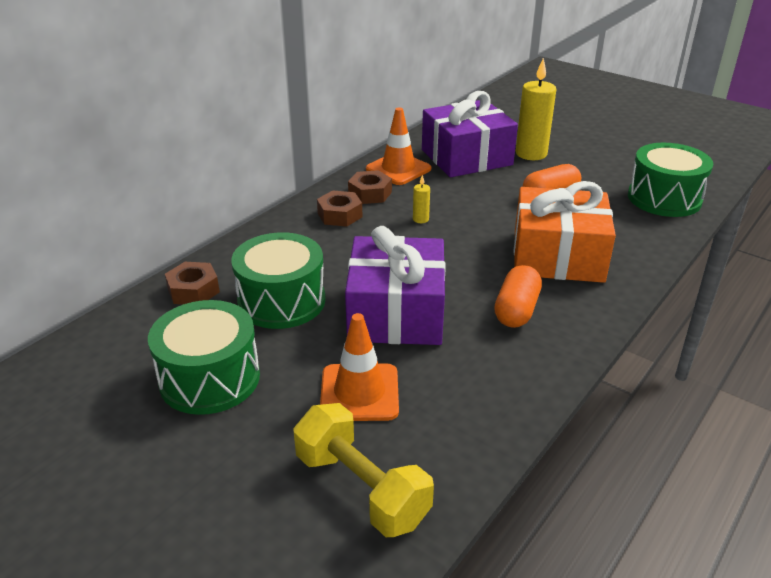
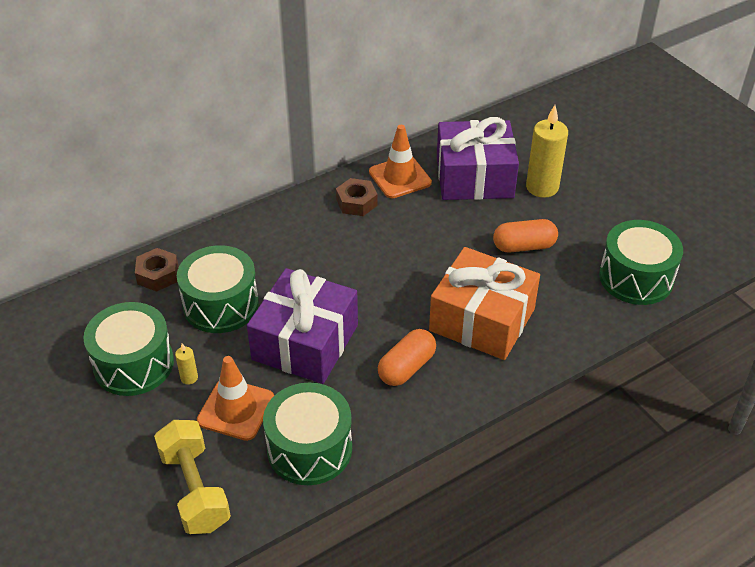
camera: 20 degrees right, 10 degrees up
(340, 215) = (316, 222): brown nut -> none
(420, 219) = (384, 245): yellow candle -> yellow candle (189, 378)
(469, 408) = (309, 448): none -> green drum

